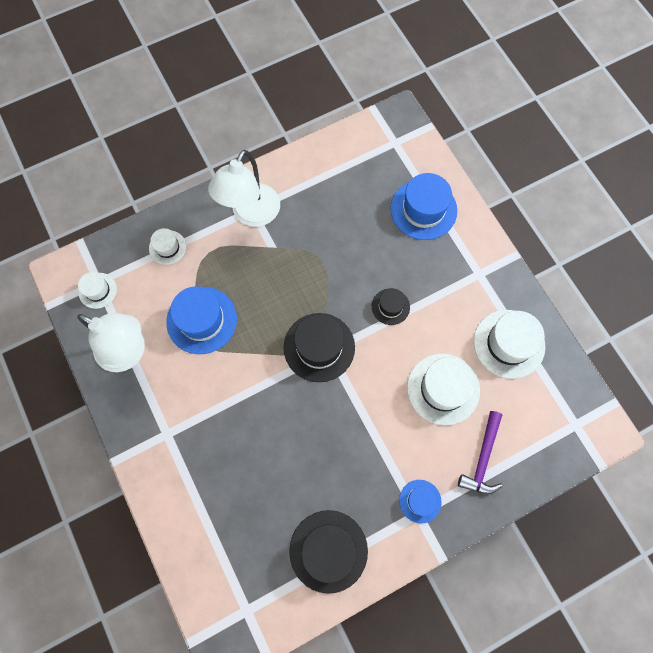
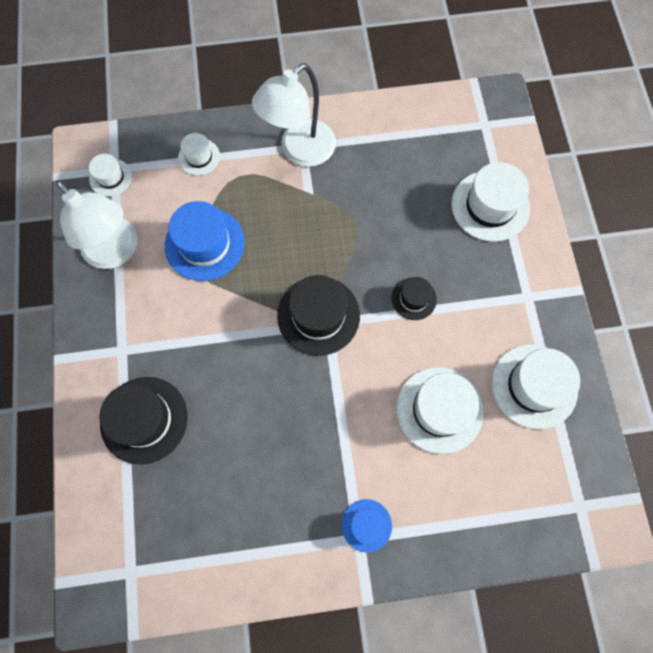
camera: 20 degrees right, 0 degrees up
(328, 551) = (244, 541): black hat -> black hat (144, 419)
(423, 209) = (490, 206): blue hat -> white hat
(482, 459) = (456, 504): purple hammer -> none

